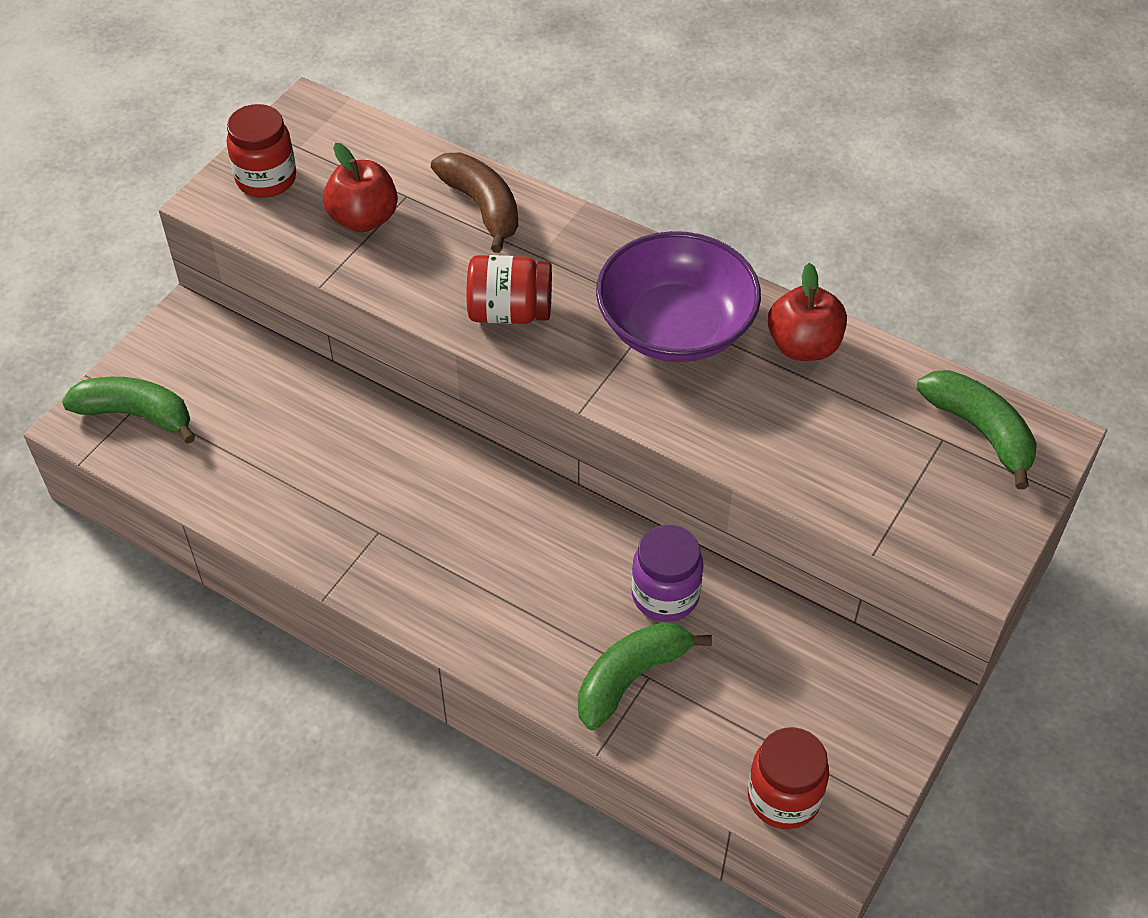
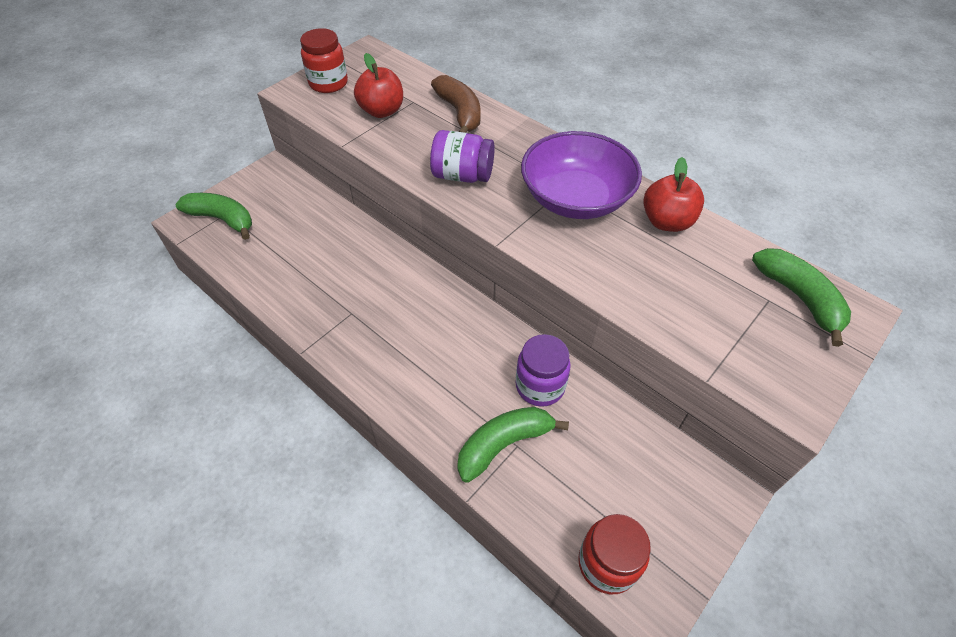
camera: 10 degrees right, 0 degrees up
(510, 312) = (462, 175): red jar -> purple jar

